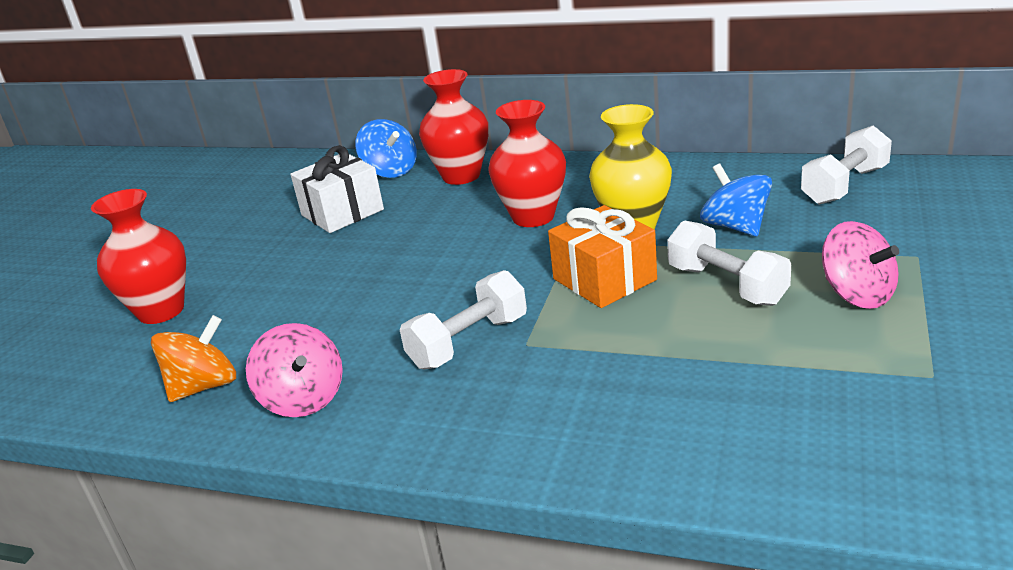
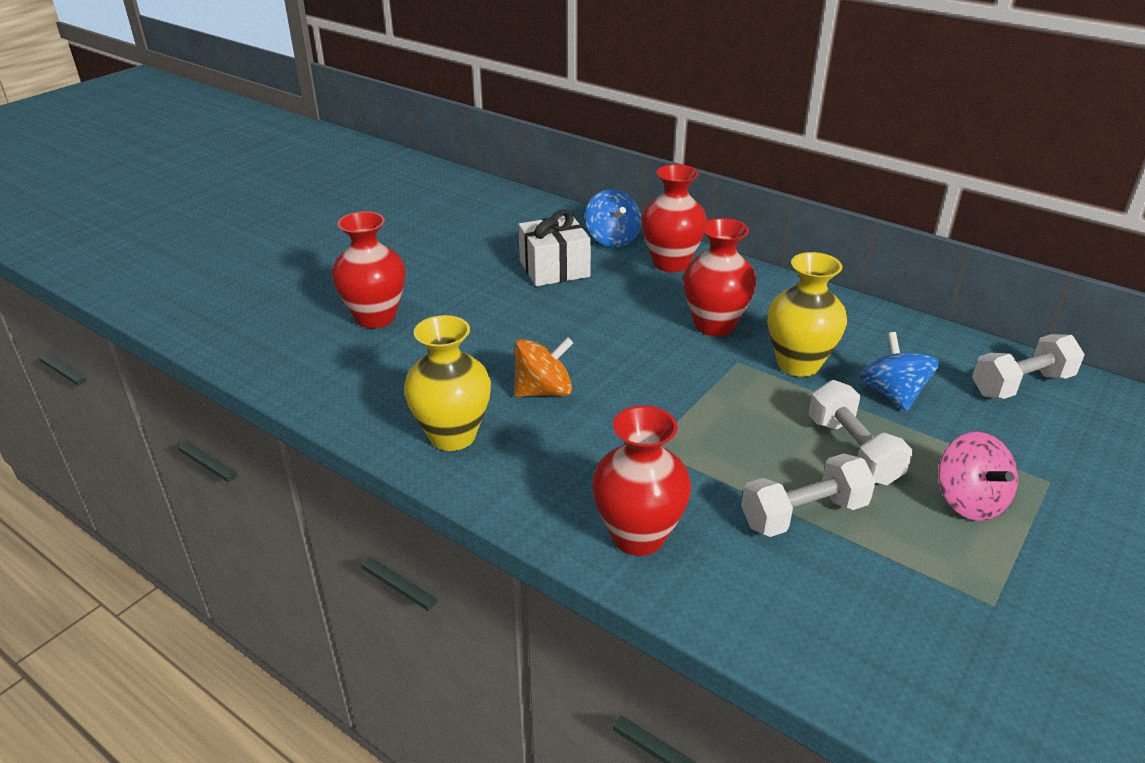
camera: 15 degrees right, 5 degrees up
(204, 386) = (382, 398): orange spinning top -> orange spinning top (543, 391)
(303, 398) = (452, 435): pink spinning top -> yellow vase
(469, 342) = (604, 430): white dumbbell -> white dumbbell (803, 514)
(556, 430) = (638, 536): none -> red vase
(604, 279) = (747, 408): orange gift -> none

